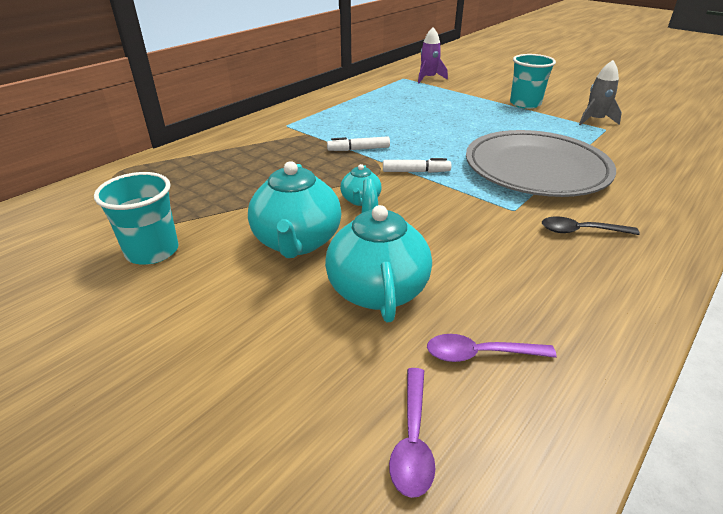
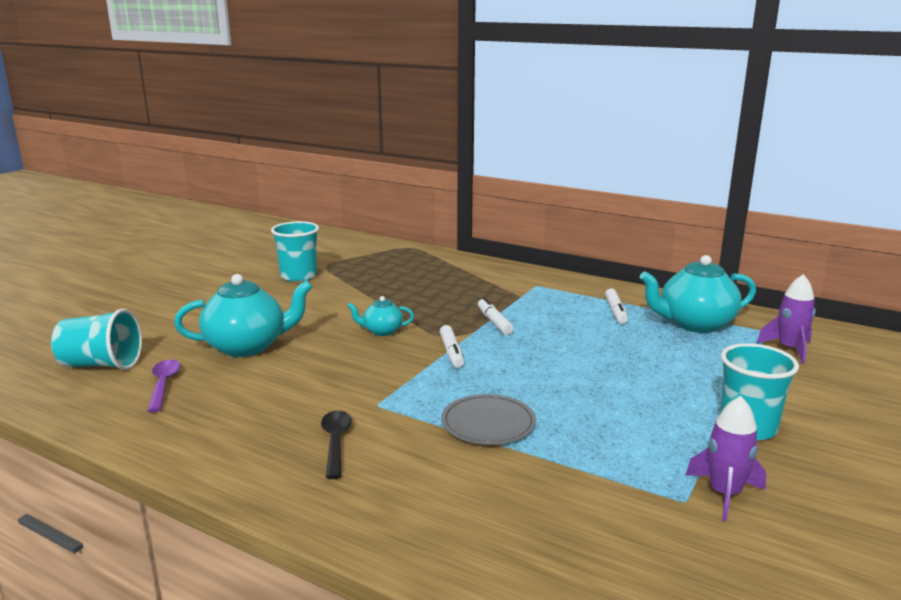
camera: 80 degrees right, 15 degrees down
(297, 242) = (311, 315): turquoise teapot -> turquoise teapot (695, 324)
(355, 108) = (615, 311): none -> white marker
(412, 440) = (101, 365): purple spoon -> turquoise cup
(536, 169) = (488, 424): grey plate -> grey plate, size x0.49
(594, 120) = (724, 494): grey rocket -> purple rocket

